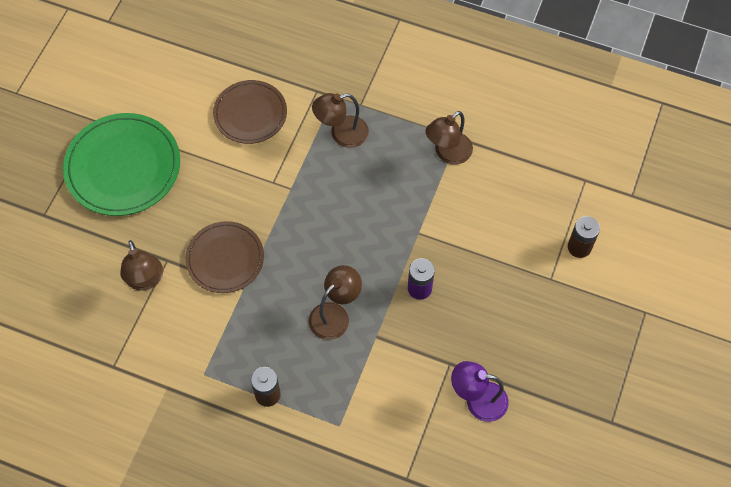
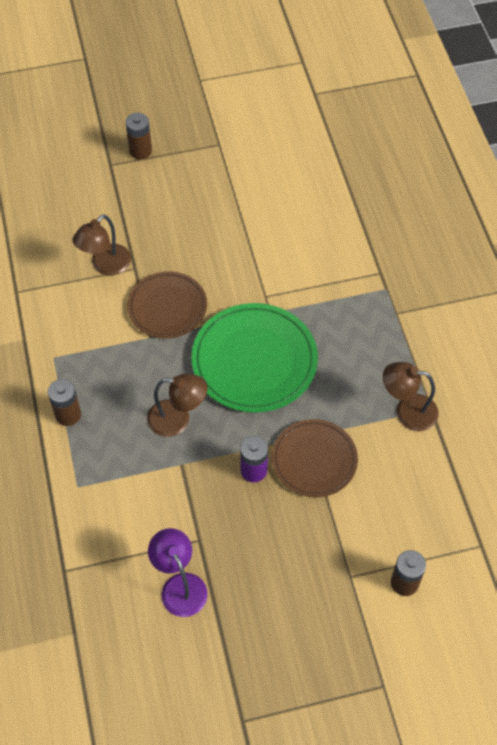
camera: 55 degrees right, 5 degrees down
(50, 183) = (140, 151): none -> brown battery
(123, 167) = (193, 187): green plate -> green plate (254, 360)
(250, 114) = (315, 240): brown plate -> brown plate (314, 460)
(341, 134) = (354, 317): brown lamp -> none

